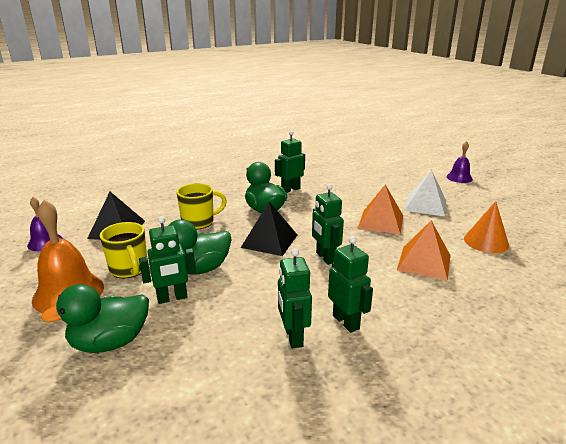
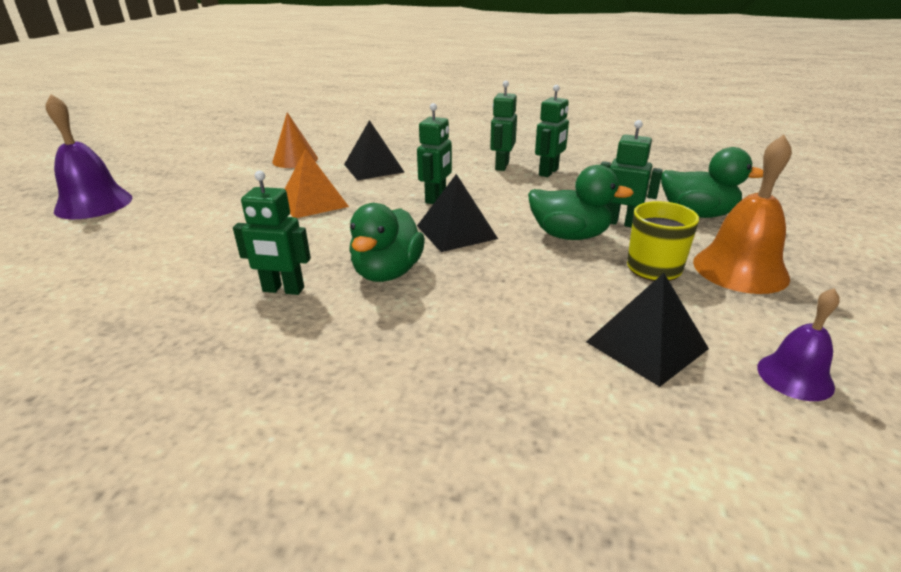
camera: 135 degrees left, 5 degrees up
(199, 222) = (502, 295): yellow mug -> none
(424, 262) = (373, 168): orange pyramid -> black pyramid
(425, 205) = (230, 196): white pyramid -> none
(459, 178) = (94, 204): purple bell -> purple bell, size x1.70

